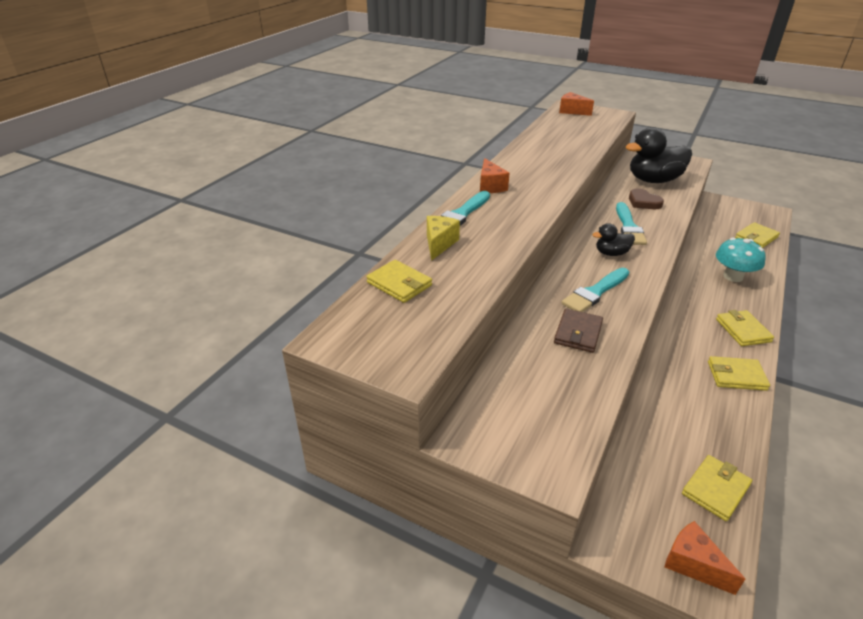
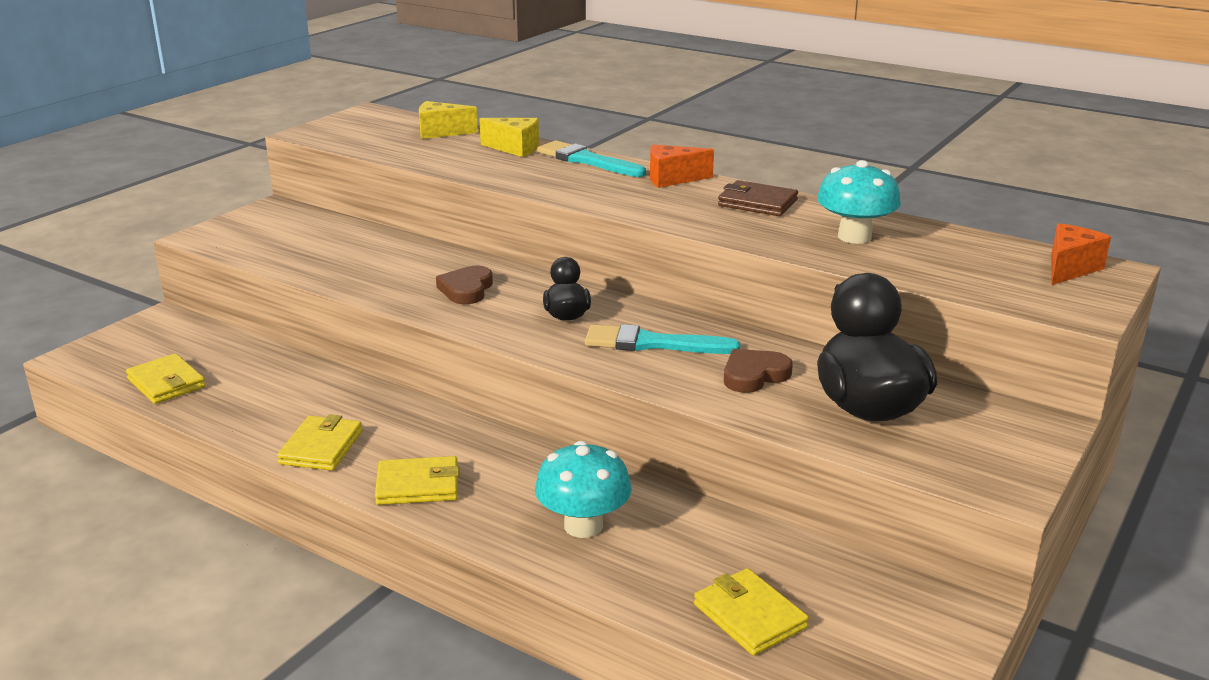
camera: 95 degrees right, 10 degrees down
(399, 284) = (440, 132): yellow wallet -> yellow cheese
(559, 144) = (854, 237): none -> turquoise mushroom
(578, 333) = (387, 269): brown wallet -> brown wallet (757, 203)
(595, 292) = (466, 289): turquoise brush -> brown heart
(693, 564) = (105, 352): orange cheese -> none

